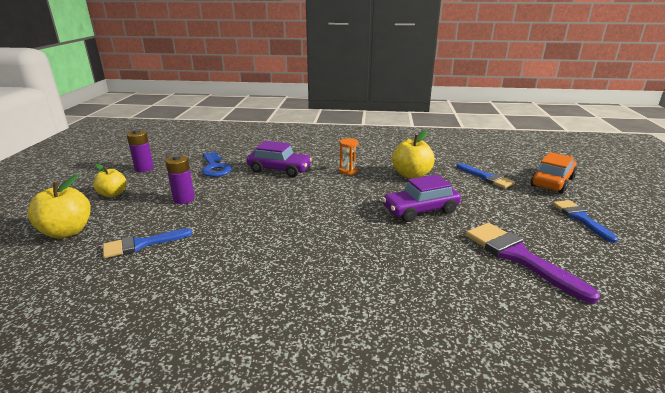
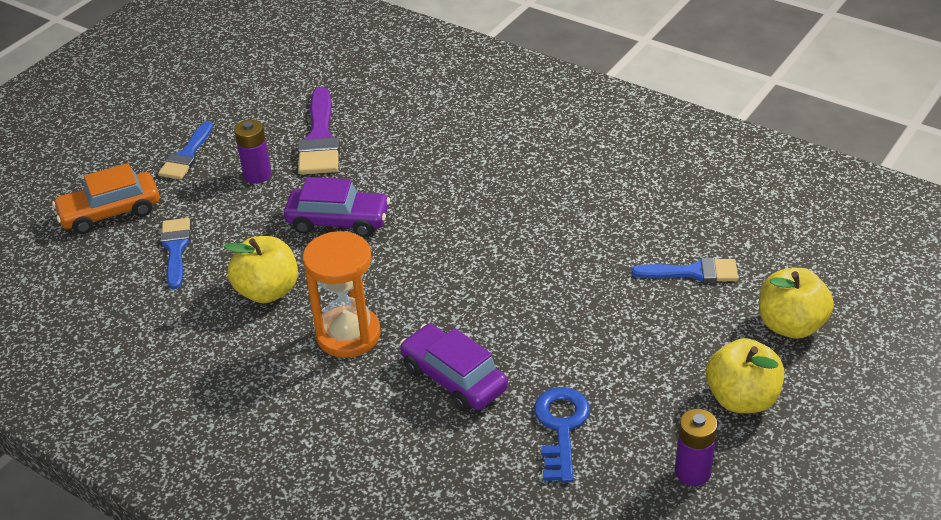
camera: 150 degrees left, 15 degrees up
(113, 194) = (742, 399): yellow apple -> yellow apple, size x1.53
(184, 199) = (631, 346): purple battery -> purple battery (257, 175)
(348, 171) = (348, 335): orange hourglass -> orange hourglass, size x1.97

